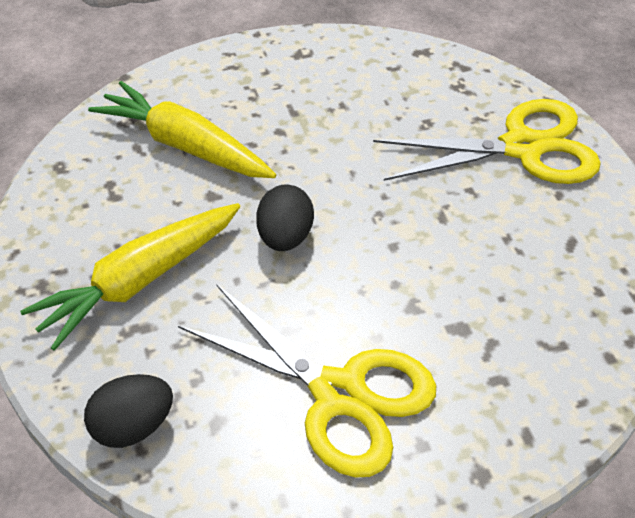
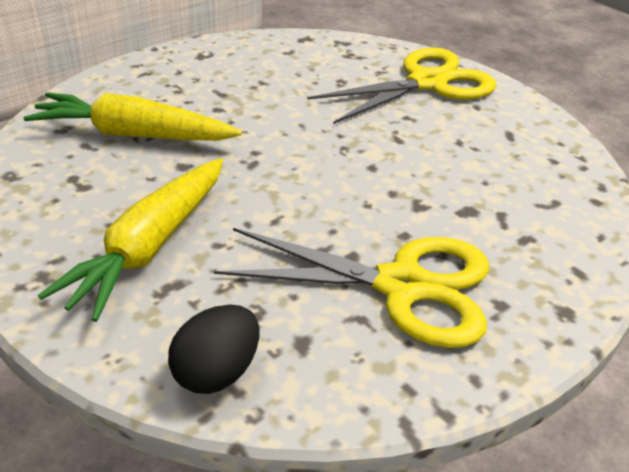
camera: 25 degrees left, 10 degrees down
(285, 237) = (273, 181): black egg -> none

